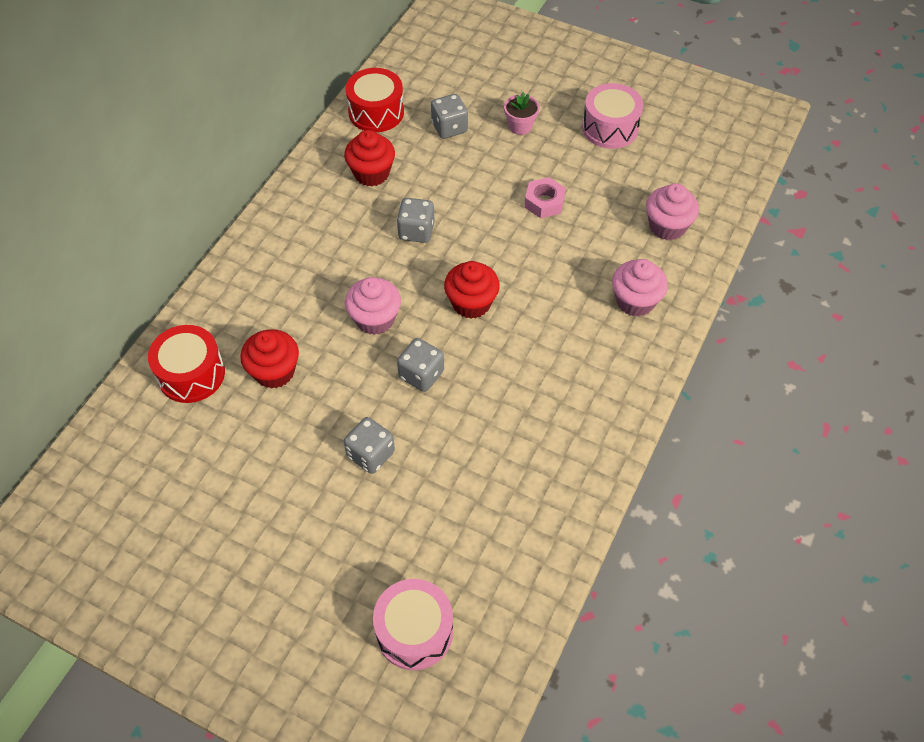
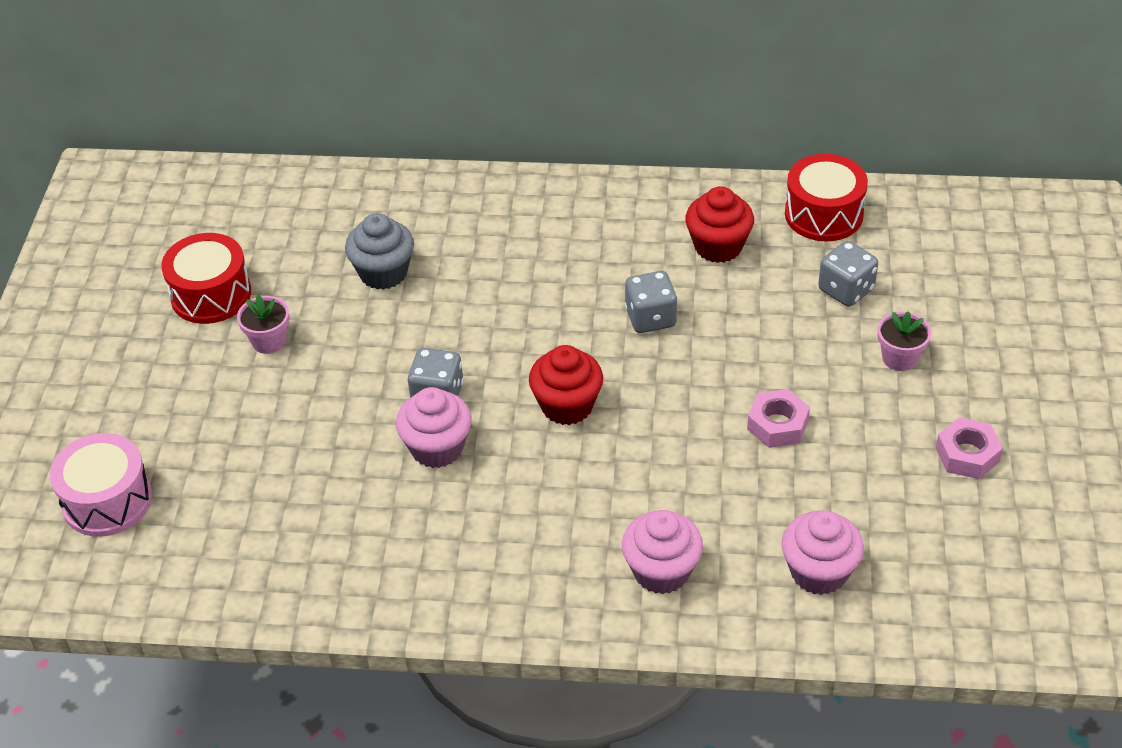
camera: 70 degrees right, 10 degrees down
(191, 374) = (350, 212): red drum -> red drum (211, 294)
(274, 371) = (383, 273): red cupcake -> grey cupcake
(302, 469) = (269, 341): none -> pink flower pot
(371, 454) = (310, 389): grey dice -> none
(375, 319) = (497, 328): pink cupcake -> pink cupcake (437, 448)
(610, 128) = (967, 454): pink drum -> pink nut

